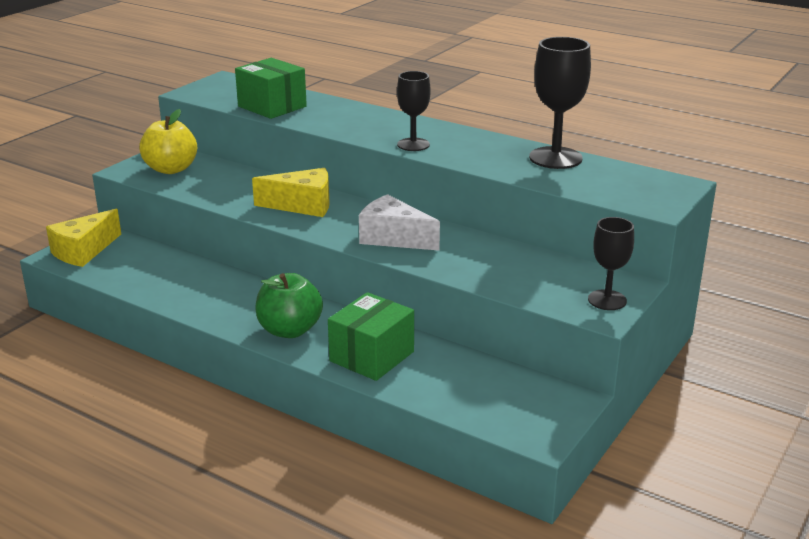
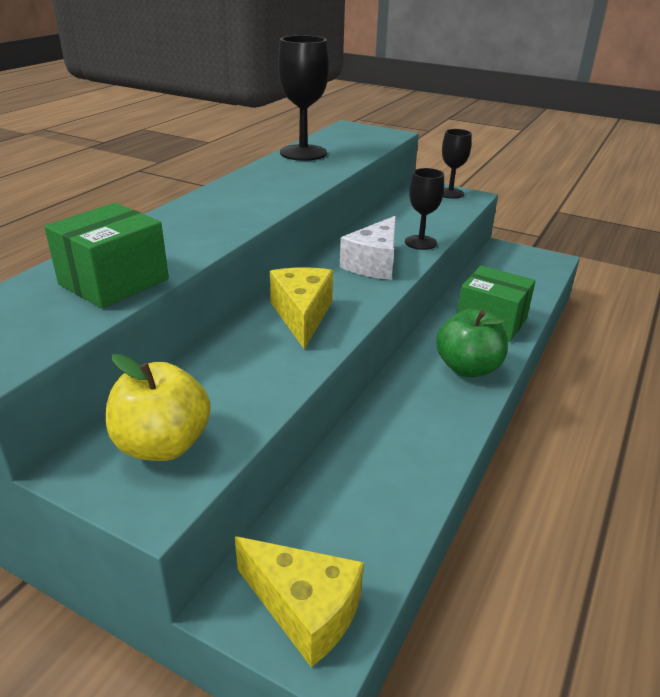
camera: 95 degrees left, 5 degrees up
(413, 144) = (271, 200): black goblet -> black goblet (420, 242)

